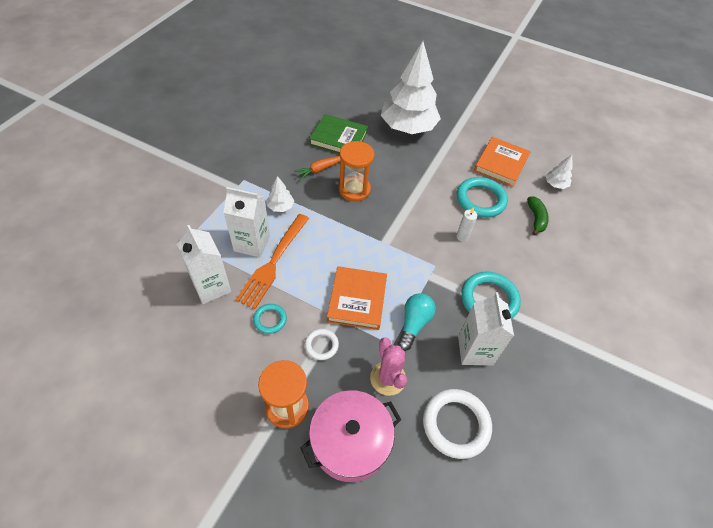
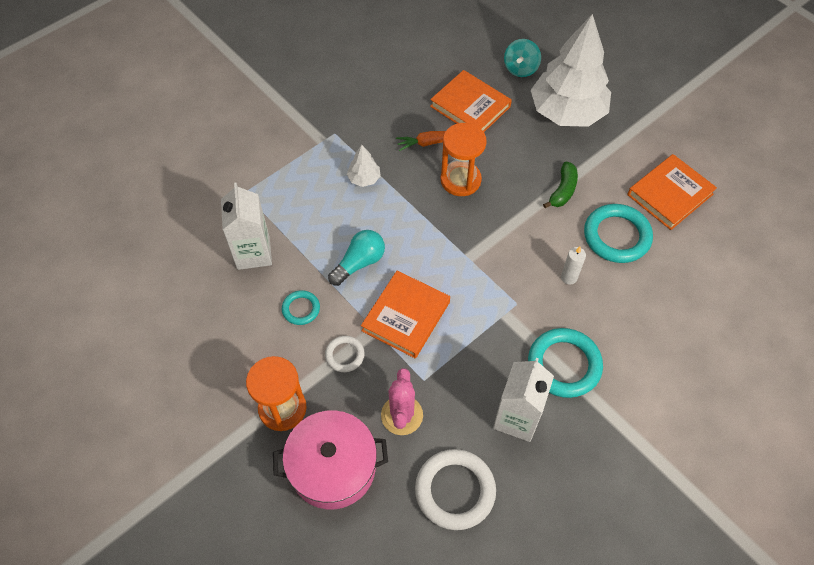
camera: 25 degrees right, 5 degrees up
(252, 243) = (314, 215): white carton -> none
(273, 263) = (329, 245): orange fork -> none
(338, 138) = (470, 106): green book -> orange book
(363, 106) = (520, 69): none -> turquoise spinning top
(414, 324) = (459, 365): turquoise light bulb -> turquoise light bulb (359, 263)
(536, 219) = (679, 281): green banana -> green banana (563, 190)
(555, 184) = (732, 242): white tree -> none

